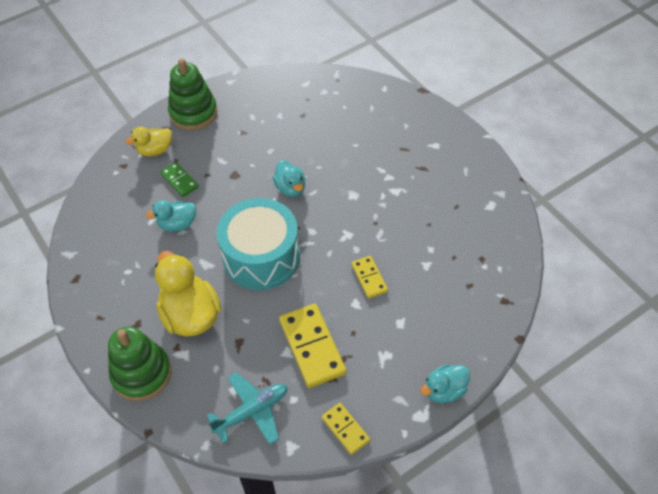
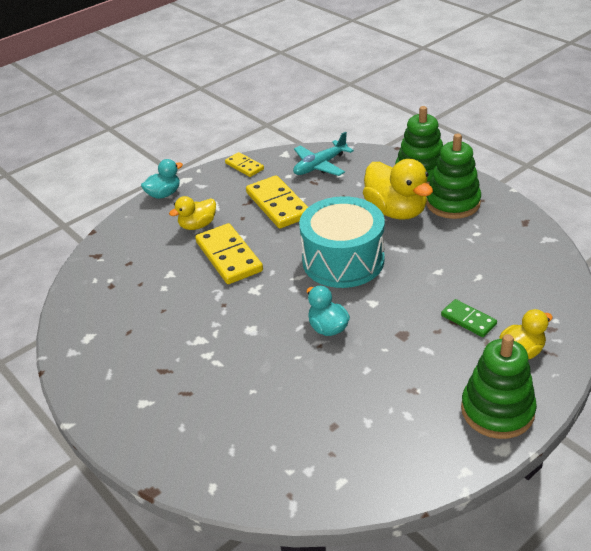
camera: 175 degrees right, 15 degrees down
(129, 317) = (452, 203): none -> green stacking toy
(177, 224) = (447, 277): turquoise duck -> none
(369, 278) = (228, 256): yellow domino -> yellow domino, size x1.78
(401, 328) = (197, 225): none -> yellow duck

